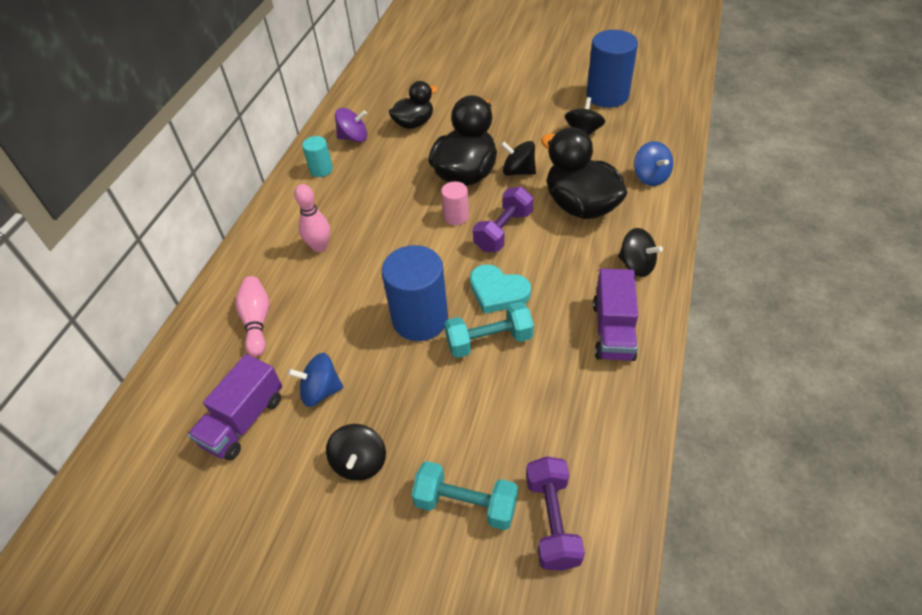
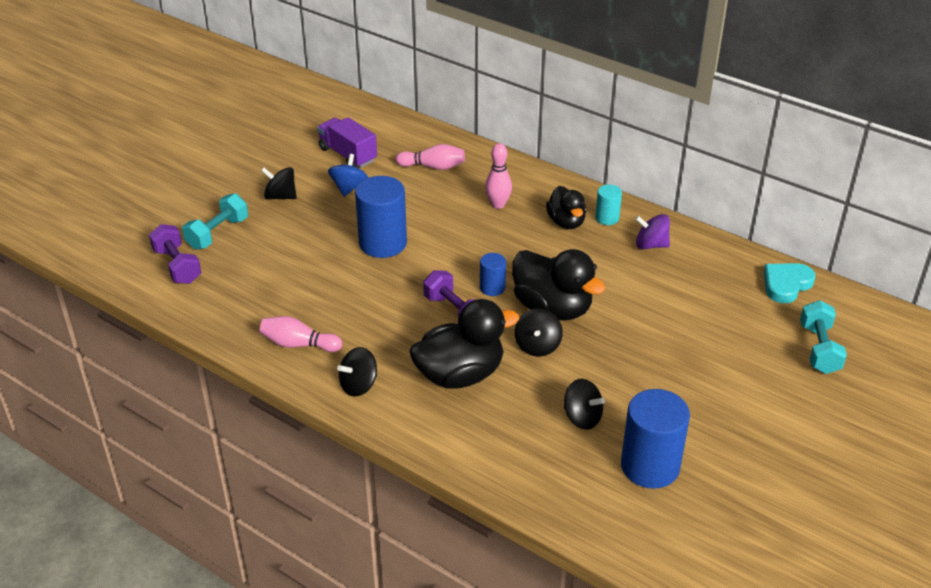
camera: 105 degrees right, 10 degrees down
(354, 138) = (651, 245): purple spinning top -> purple spinning top turned 90 degrees clockwise
(414, 123) = (659, 290): black duck -> black duck (566, 222)
(456, 216) = (492, 288): pink cylinder -> blue cylinder
(489, 341) = (337, 274): turquoise dumbbell -> turquoise dumbbell (819, 349)
(498, 292) = (383, 291): turquoise heart -> turquoise heart (786, 284)
(518, 171) = (537, 346): black spinning top -> black spinning top turned 150 degrees clockwise
(552, 521) = (177, 266): purple dumbbell -> purple dumbbell turned 45 degrees clockwise
(613, 330) = (299, 344): purple truck -> pink bowling pin
(650, 177) = (475, 445): blue spinning top -> none

